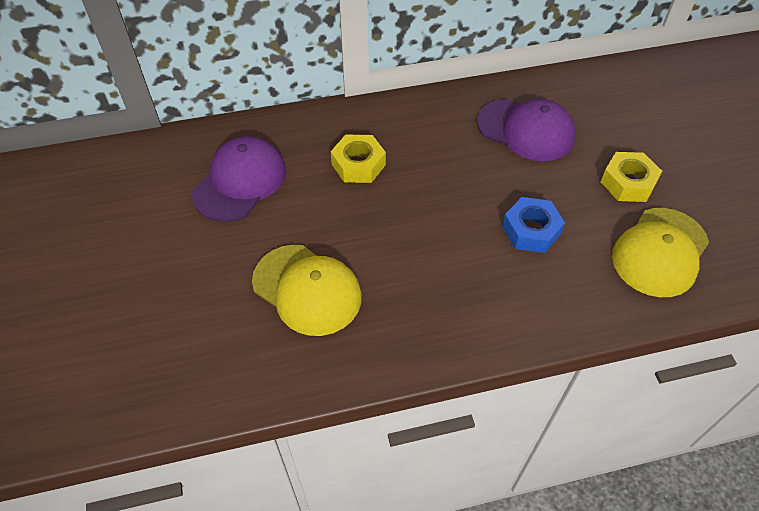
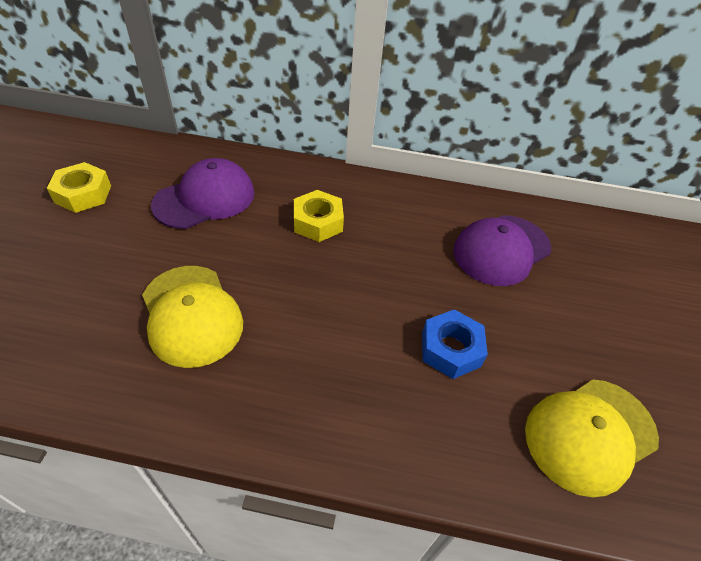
camera: 20 degrees right, 5 degrees down
(526, 130) = (501, 250): purple cap -> purple cap turned 90 degrees clockwise
(628, 183) = (588, 342): yellow nut -> yellow nut (83, 194)

